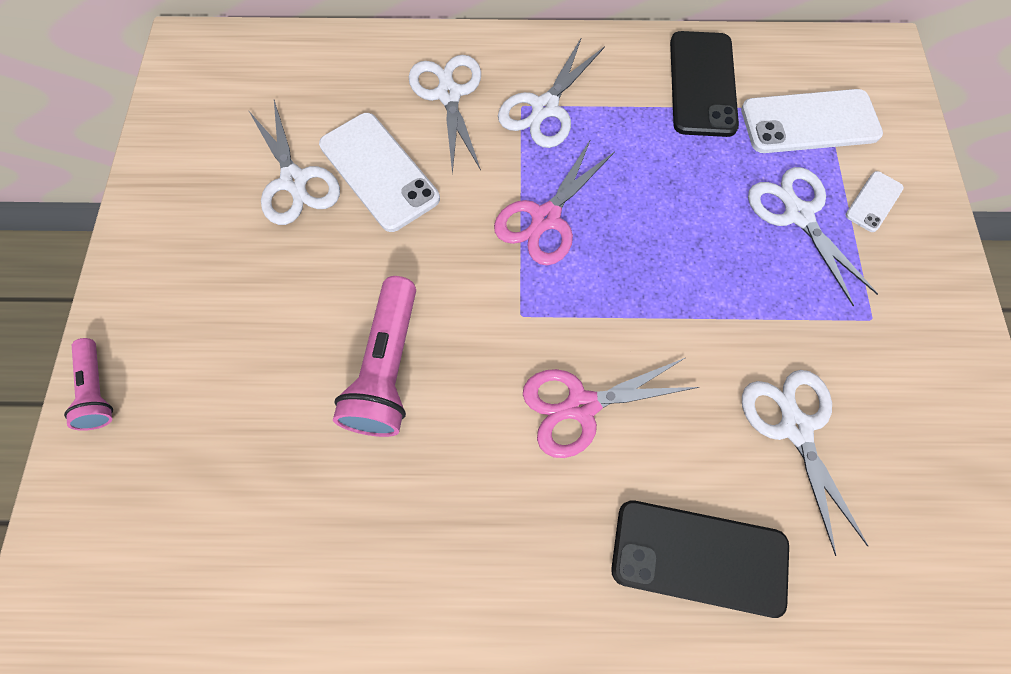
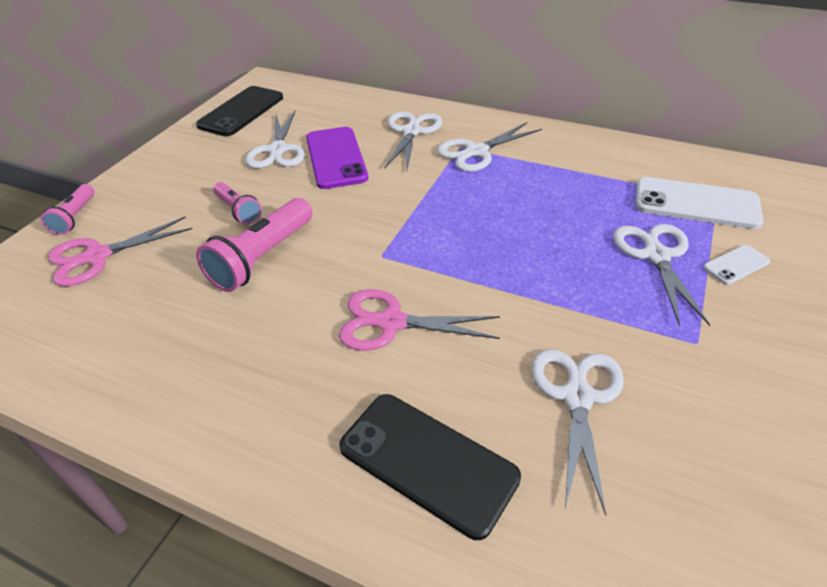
camera: 25 degrees right, 25 degrees down
(310, 303) = (238, 210): none -> pink flashlight
(379, 172) = (336, 158): white phone -> purple phone
(546, 219) = (437, 208): pink scissors -> pink scissors (97, 257)
(702, 84) = (611, 164): black phone -> black phone (241, 111)

